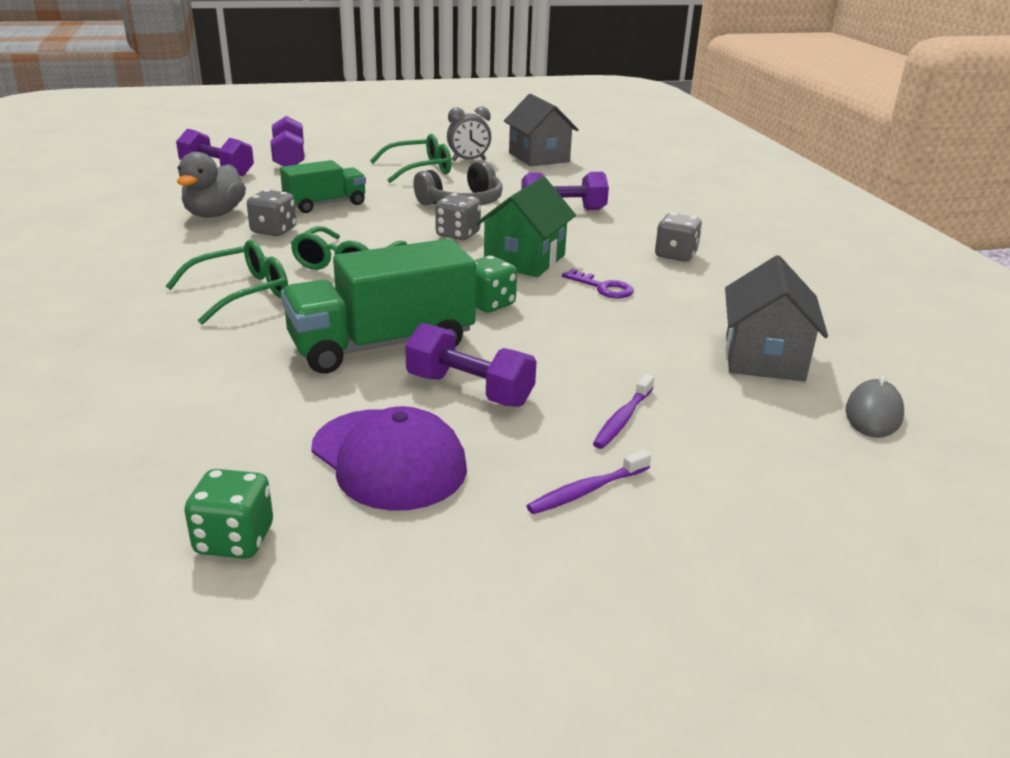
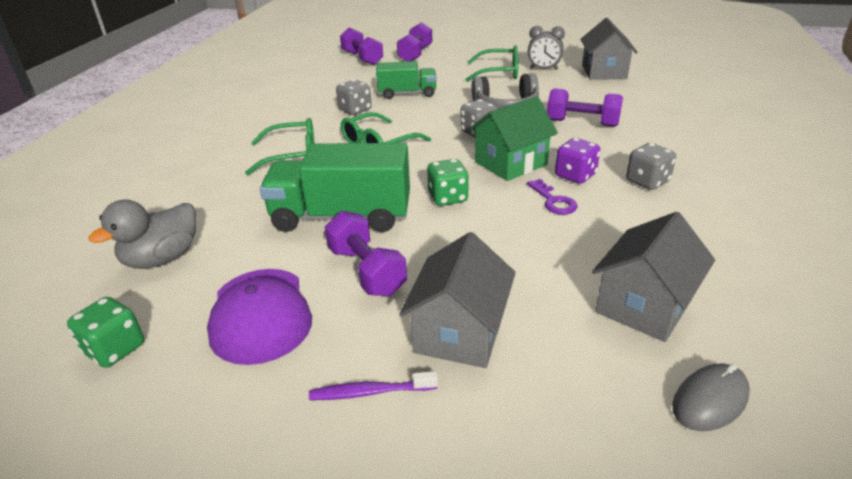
camera: 30 degrees right, 5 degrees up
(214, 214) = (330, 92): grey duck -> grey duck (162, 258)
(602, 261) = (575, 176): none -> purple dice
(622, 419) = (459, 332): purple toothbrush -> grey house

